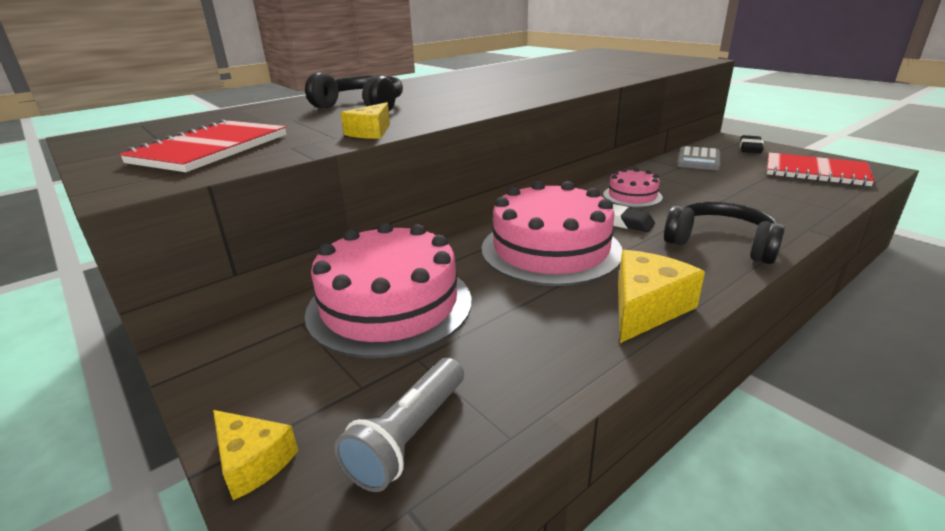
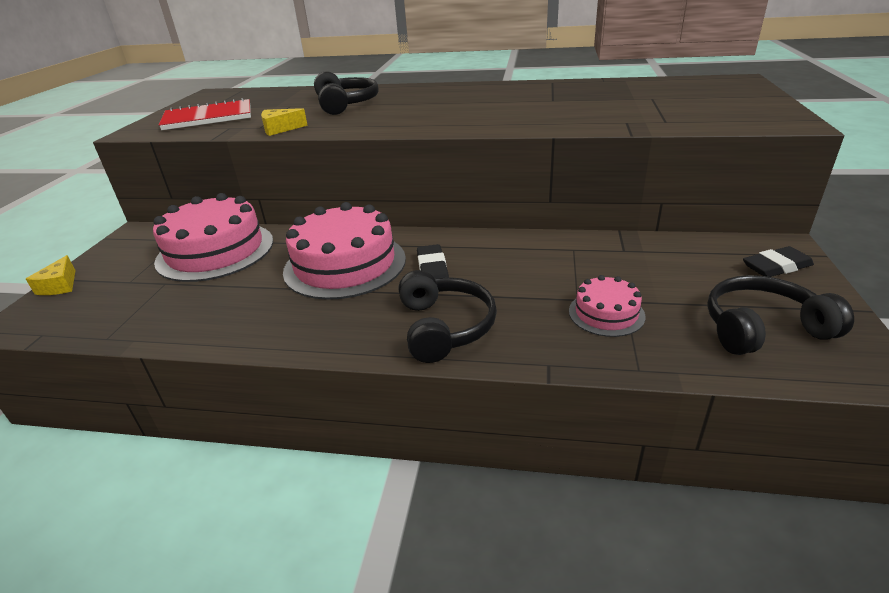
camera: 50 degrees right, 5 degrees up
(409, 436) = (94, 311): grey flashlight -> none
(632, 196) = (500, 256): pink cake -> pink cake (606, 313)
(646, 308) = (286, 330): yellow cheese -> none
(698, 159) = (667, 252): grey calculator -> none
(815, 172) = (763, 328): red notebook -> black headphones

